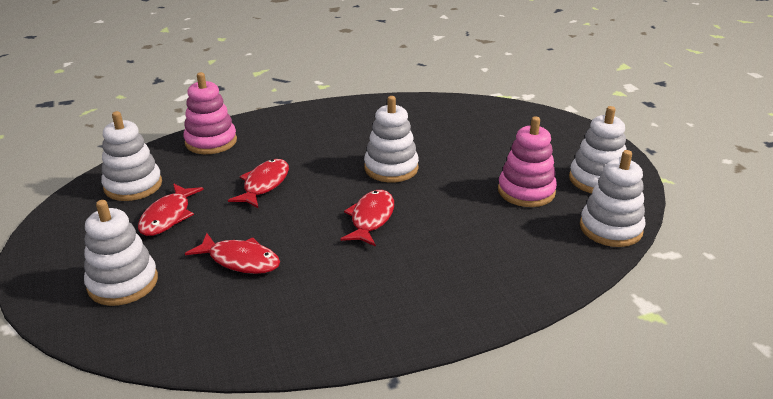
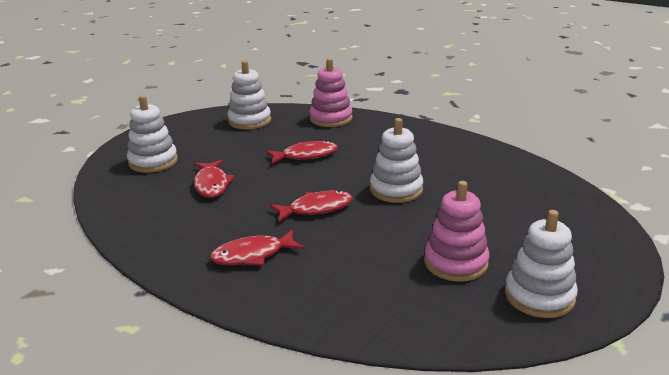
camera: 55 degrees right, 5 degrees down
(168, 216) = (231, 144): red fish -> red fish (252, 255)
(610, 228) = (460, 332): white stacking toy -> none

